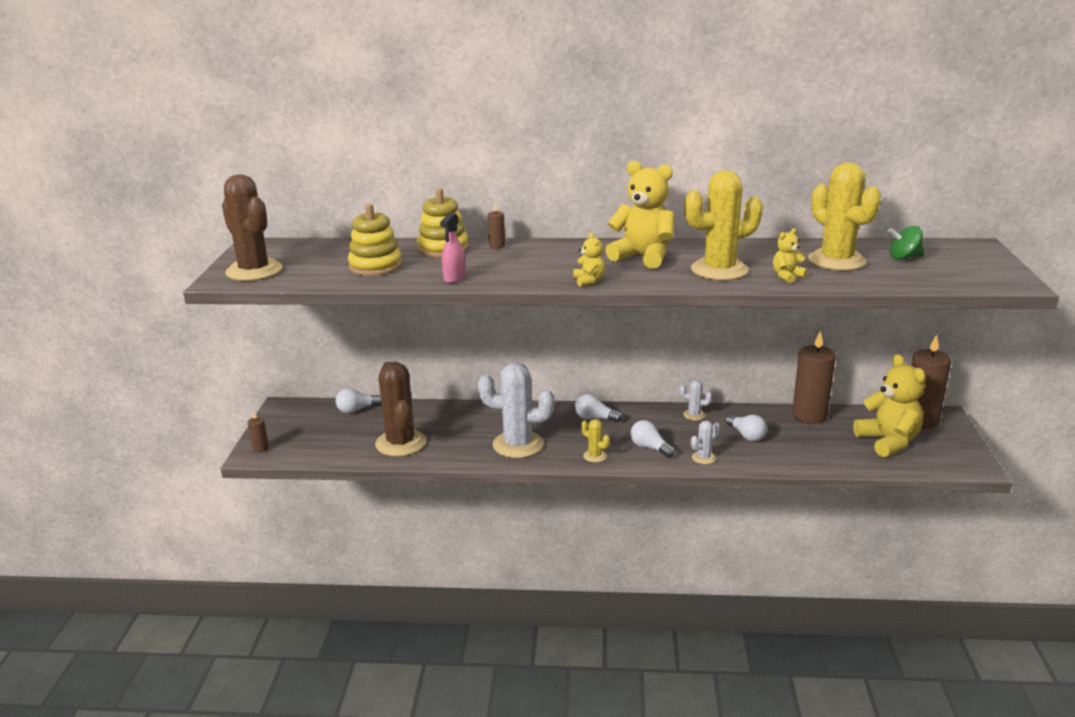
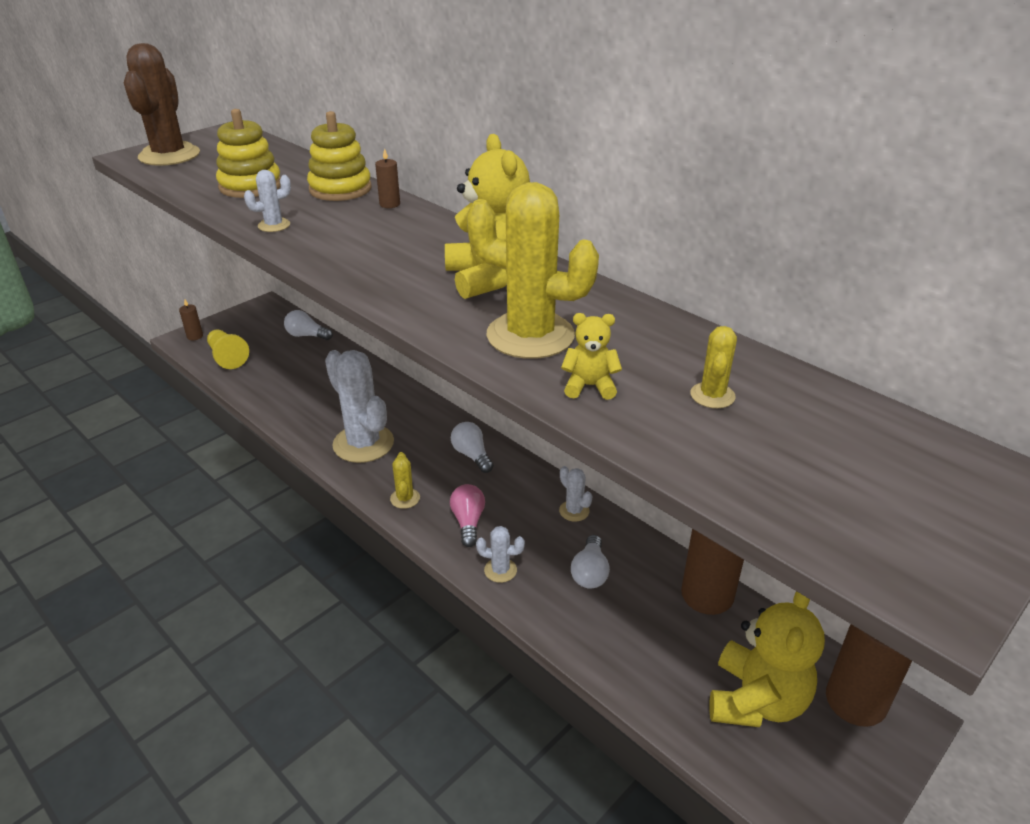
camera: 40 degrees right, 10 degrees up
(318, 448) = (227, 357): none -> yellow pawn
(400, 443) = (284, 387): brown cactus -> none
(454, 278) = (274, 225): pink spray bottle -> white cactus
(589, 281) = (370, 284): yellow teddy bear -> none
(650, 448) = (468, 522): white light bulb -> pink light bulb
(836, 261) = (712, 395): yellow cactus -> yellow cactus, size x0.45
(904, 258) = (830, 441): green spinning top -> none

